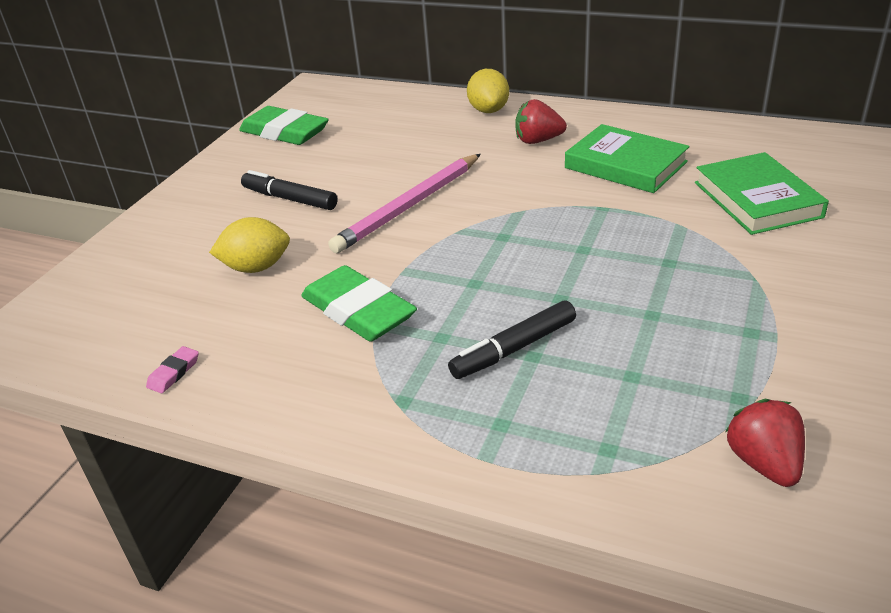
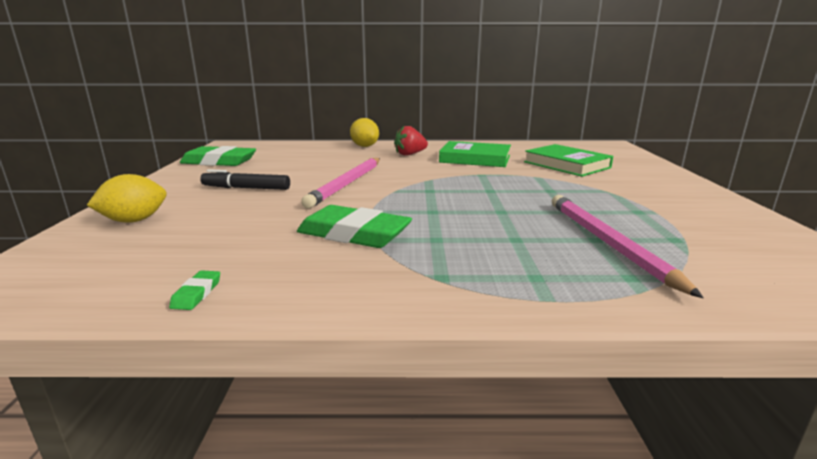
camera: 25 degrees left, 15 degrees down
(174, 373) = (197, 293): pink eraser -> green eraser
(256, 267) = (242, 222): yellow lemon -> yellow lemon (134, 220)
(514, 349) = (498, 237): black marker -> none
(640, 387) = (608, 243): none -> pink pencil
(764, 463) = (736, 266): red strawberry -> none

